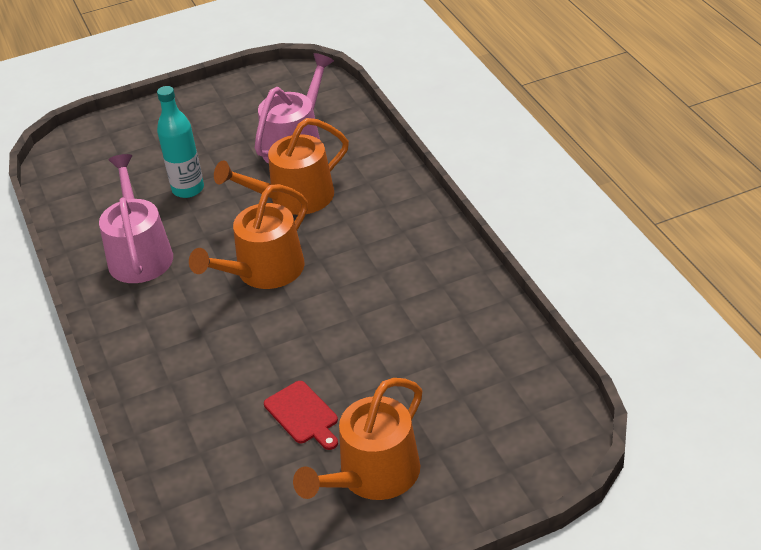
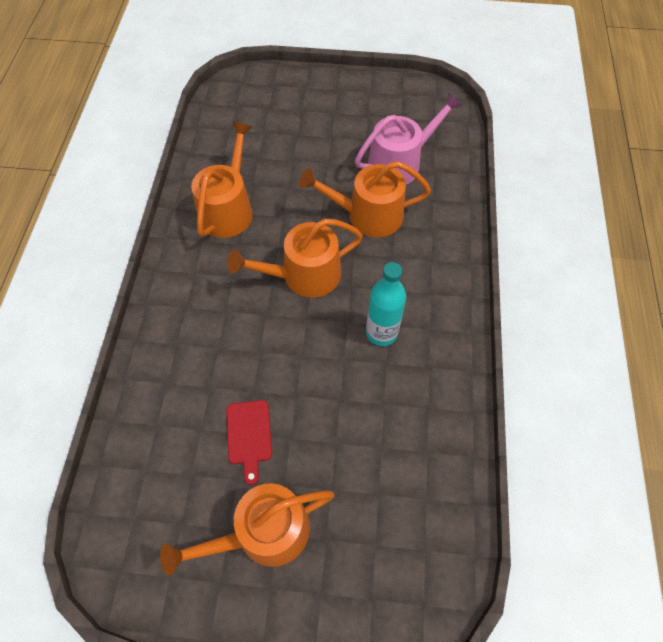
camera: 25 degrees right, 20 degrees up
(139, 254) = (228, 209): pink watering can -> orange watering can
(188, 189) = (297, 166): turquoise bottle -> turquoise bottle (381, 332)

